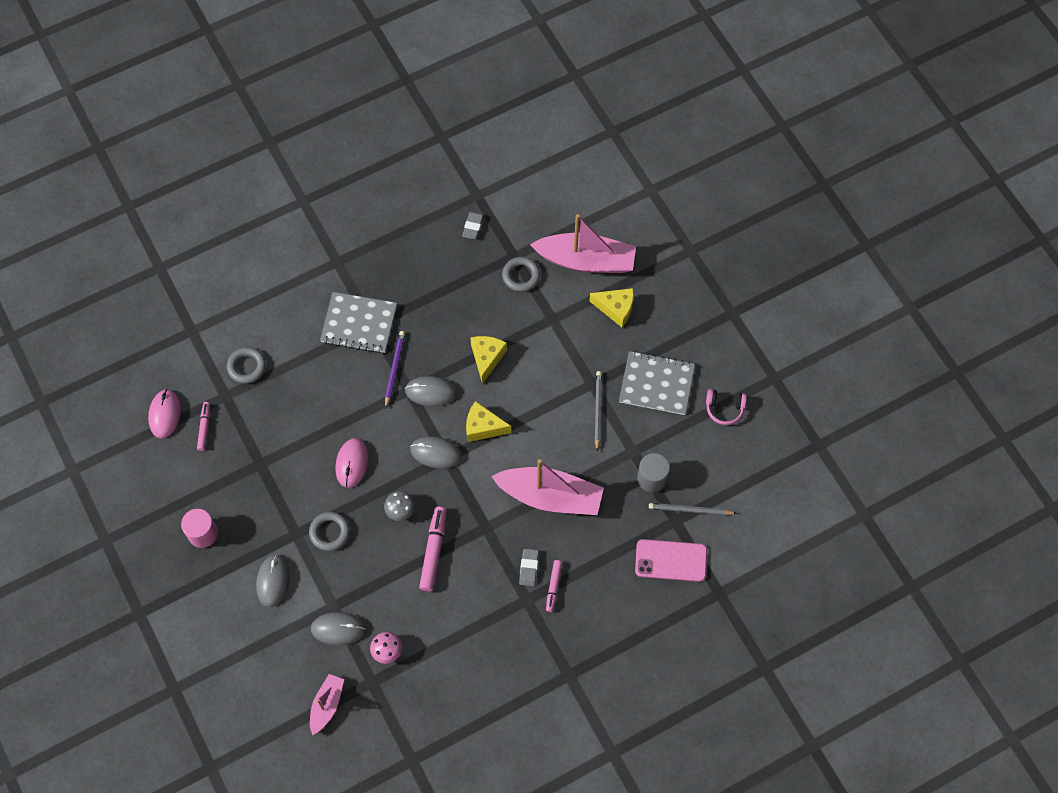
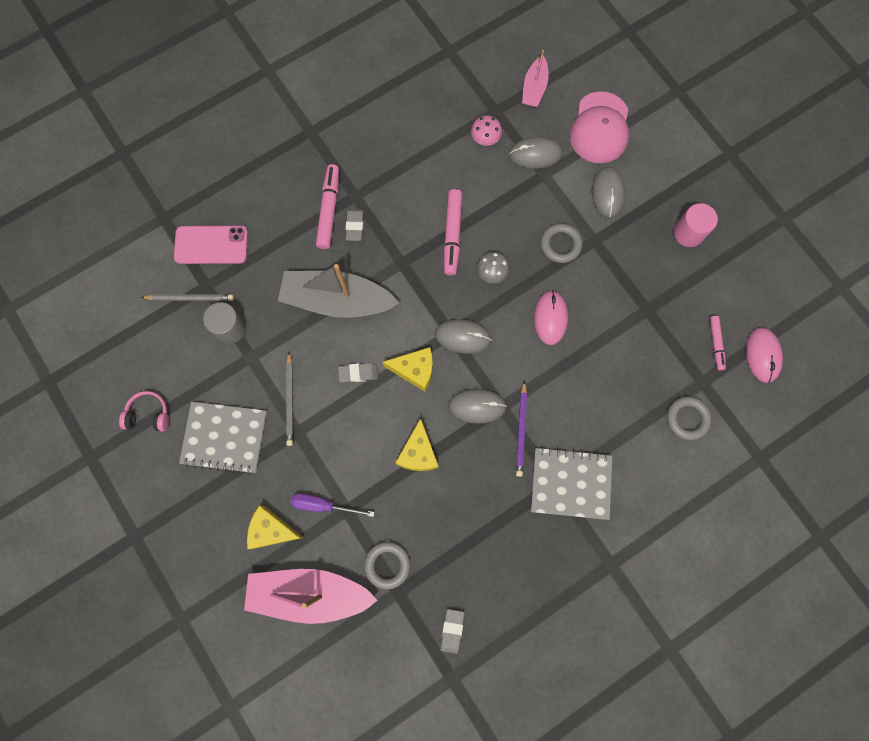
camera: 175 degrees right, 10 degrees up
(266, 652) = (600, 128): none -> pink cap
(535, 429) = (358, 373): none -> grey eraser
(550, 496) = (337, 300): pink boat -> grey boat
(553, 587) = (329, 210): pink marker -> pink marker, size x1.65
(572, 324) = (323, 505): none -> purple screwdriver

